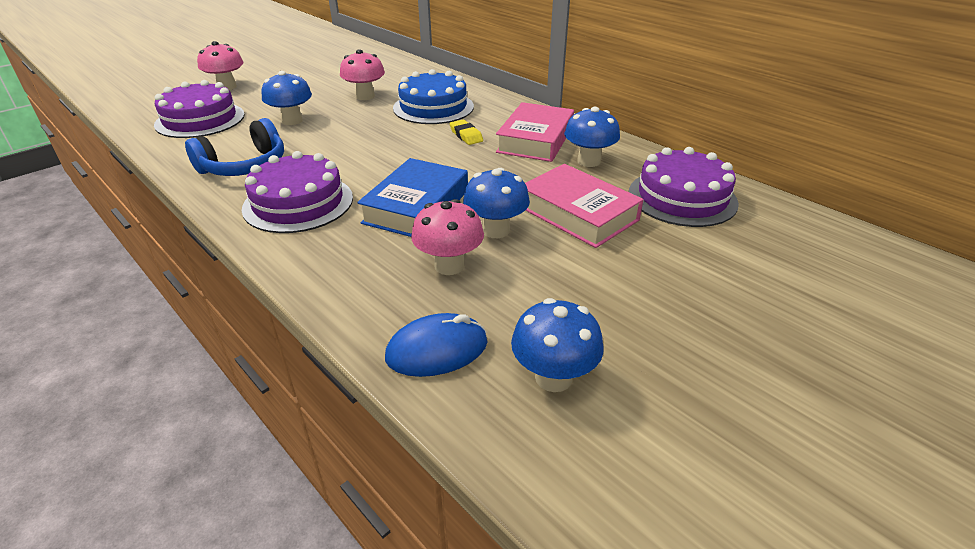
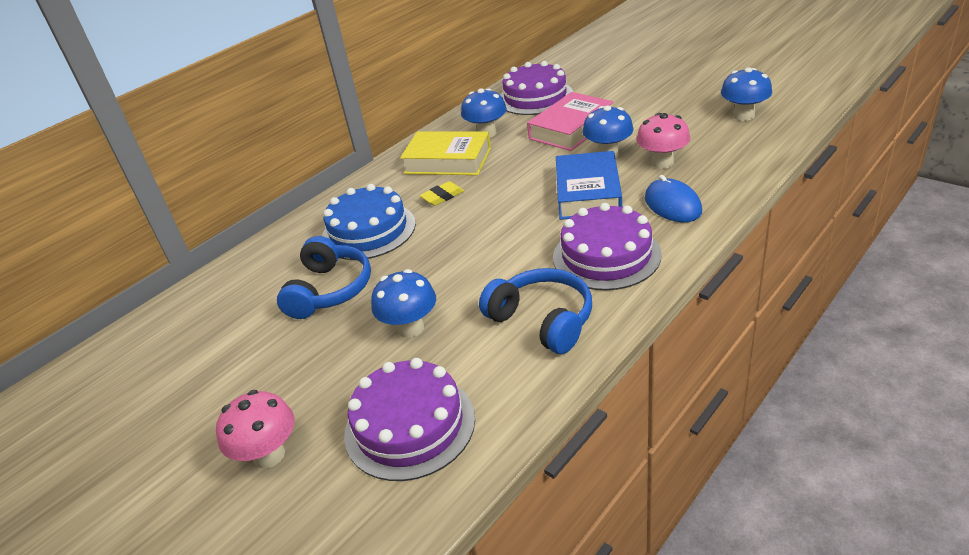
camera: 90 degrees left, 0 degrees up
(365, 96) = (329, 290): pink mushroom -> blue headphones
(416, 206) = (588, 193): blue book -> blue book turned 75 degrees clockwise
(437, 350) = (748, 150): blue mouse -> blue mouse (672, 205)
(535, 140) = (448, 161): pink book -> yellow book

